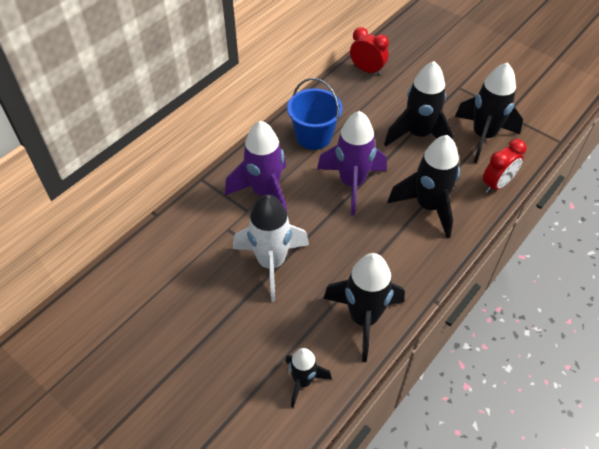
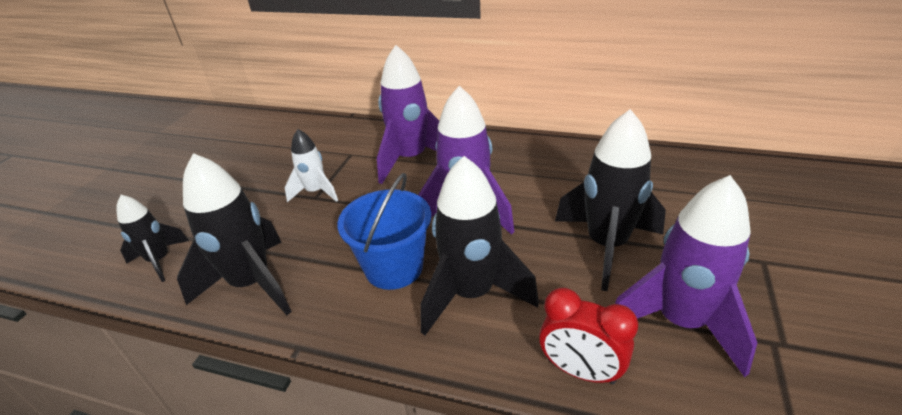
camera: 70 degrees right, 15 degrees down
(271, 263) = (316, 192): white rocket -> white rocket, size x0.58
(314, 137) = (520, 163): blue bucket -> blue bucket (394, 268)
(367, 70) = (680, 166): red clock -> none
(483, 136) = (680, 322): black rocket -> purple rocket

